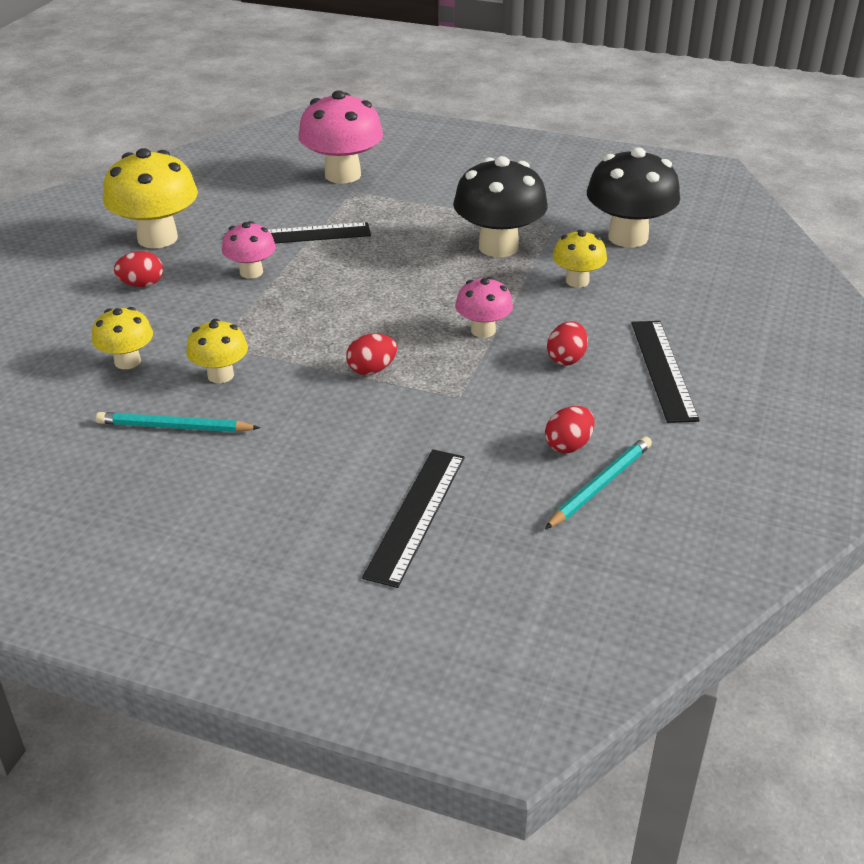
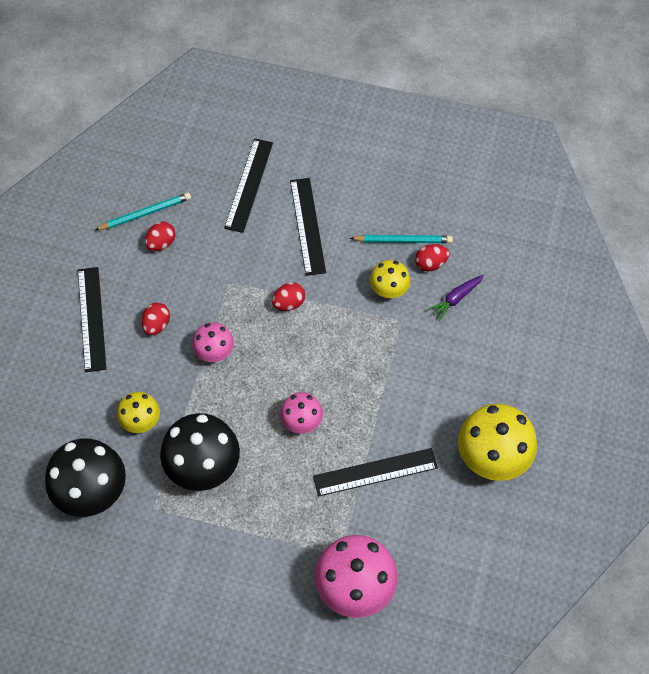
camera: 175 degrees right, 25 degrees up
(127, 361) = (456, 299): yellow mushroom -> purple carrot
(142, 284) = (480, 389): red egg -> red egg (430, 264)
(251, 272) = (400, 413): pink mushroom -> pink mushroom (301, 422)
(323, 453) = (307, 226): none -> black ruler
(600, 485) = (145, 213): turquoise pencil -> turquoise pencil turned 150 degrees counterclockwise

